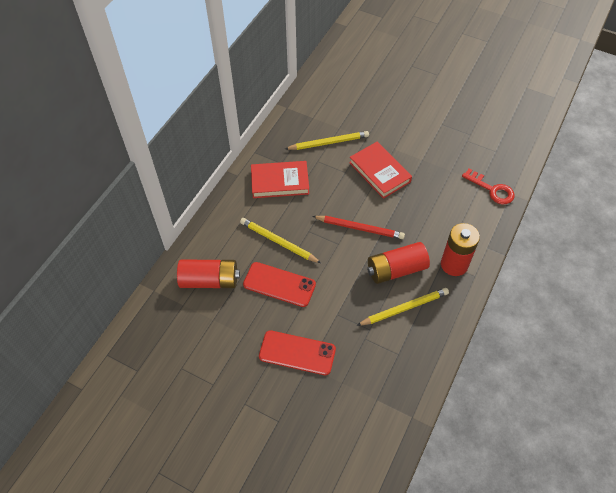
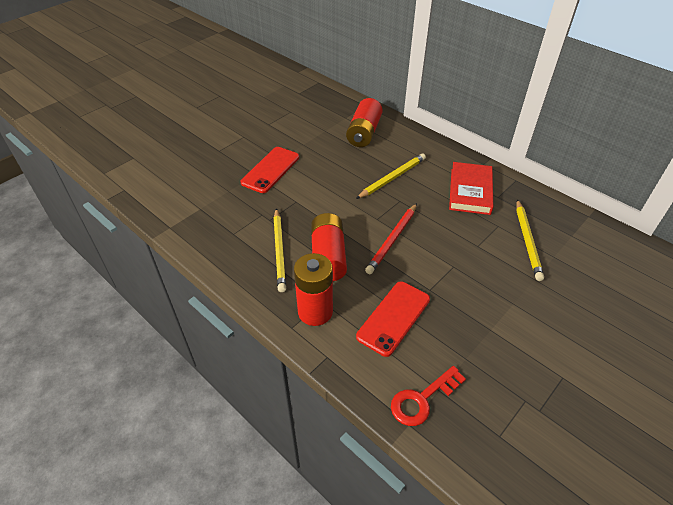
camera: 105 degrees right, 10 degrees down
(279, 284) = (344, 171): red phone -> red phone (394, 318)
(379, 172) = (473, 278): red book -> none

